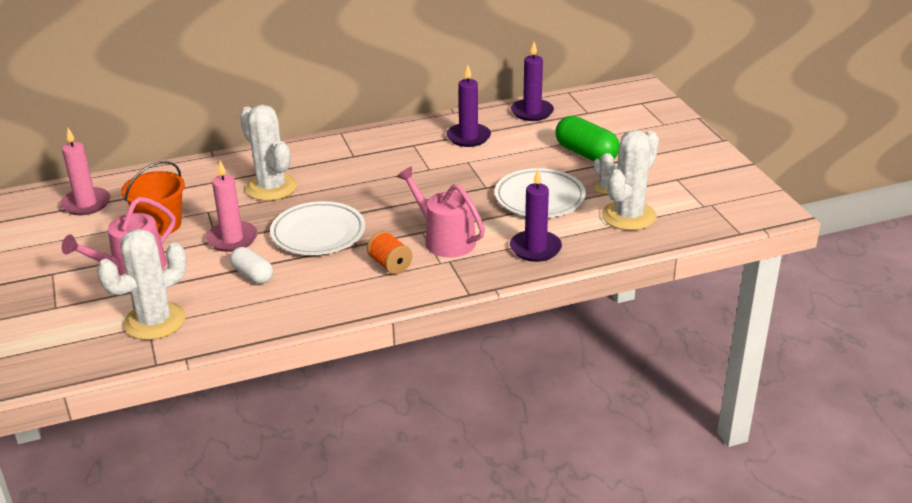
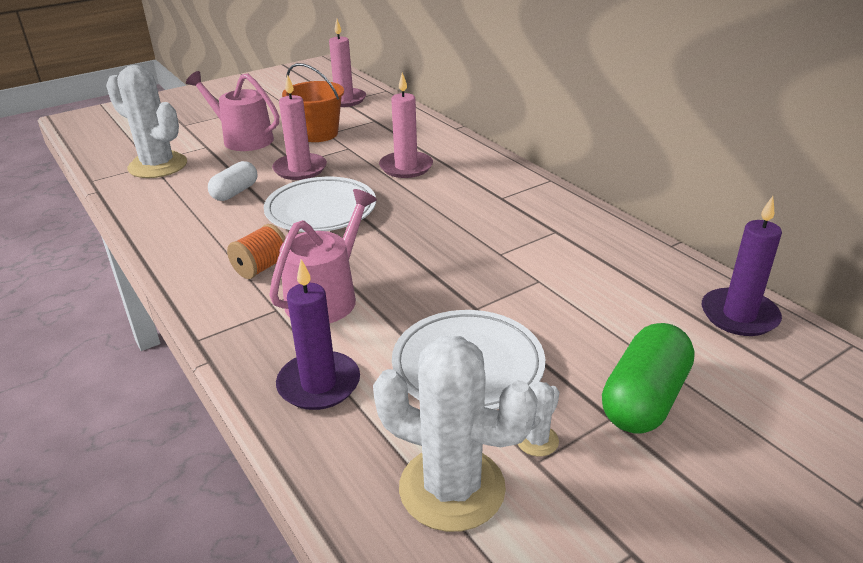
camera: 75 degrees right, 0 degrees up
(271, 187) = (406, 167): white cactus -> pink candle
(468, 137) = (608, 269): purple candle -> none

